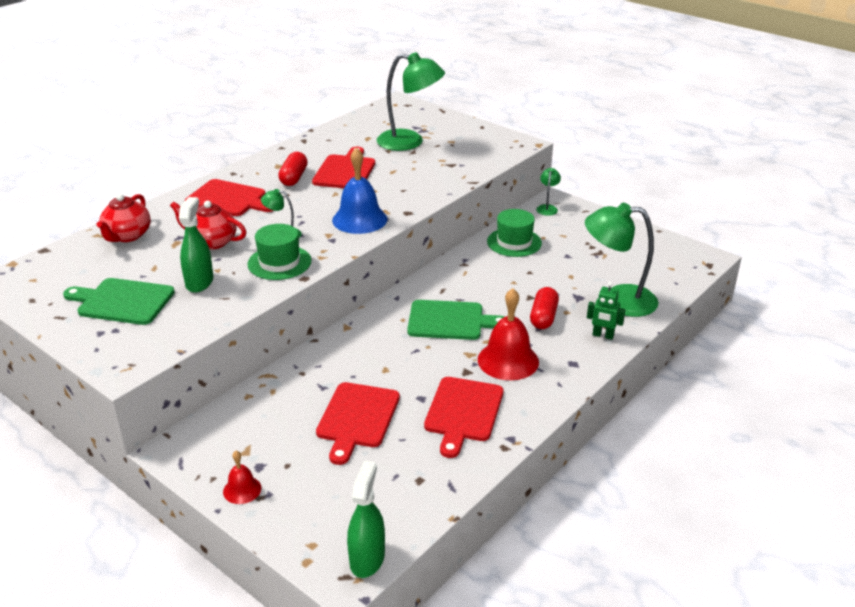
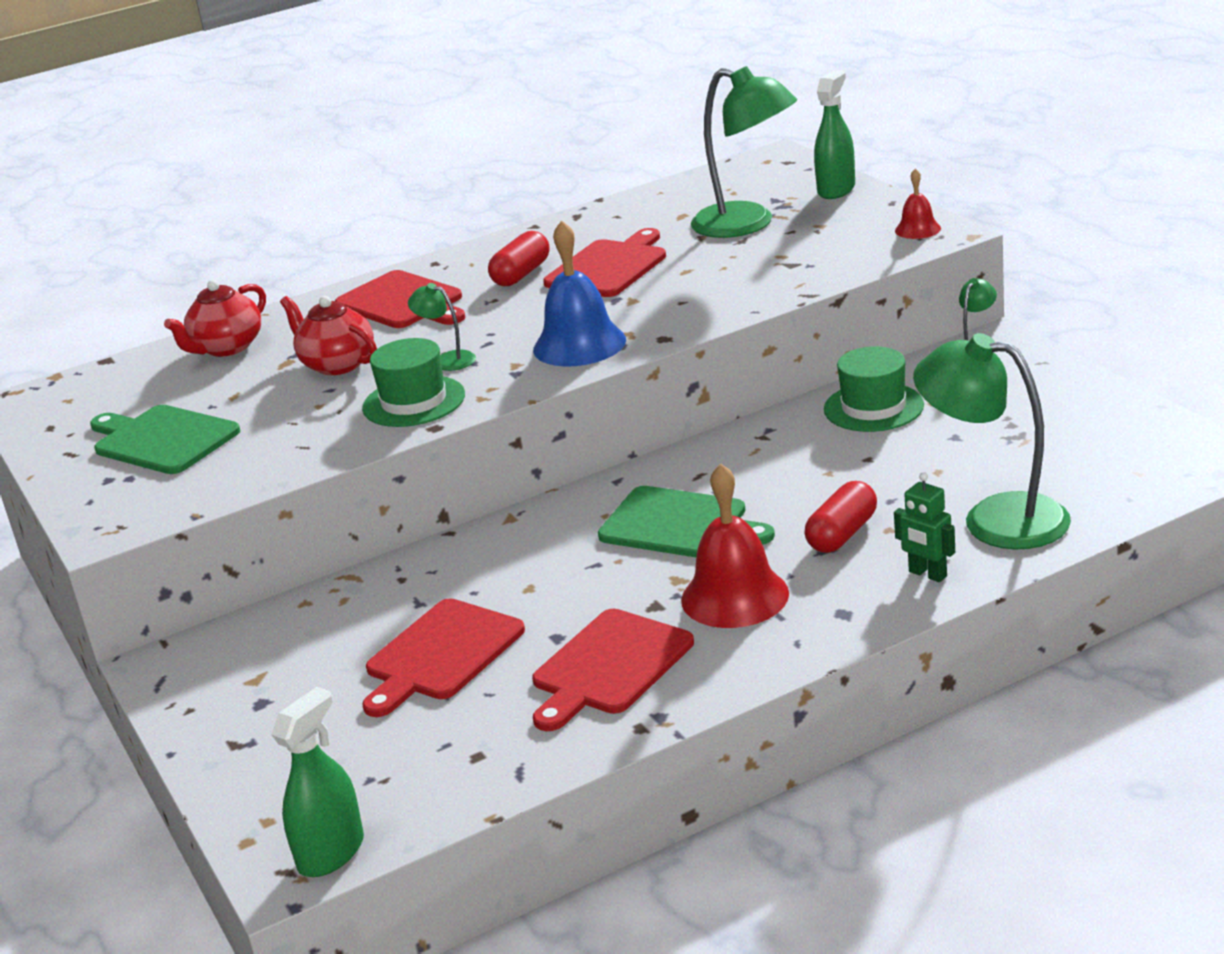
camera: 25 degrees right, 5 degrees down
(199, 282) = (282, 421): green spray bottle -> green spray bottle (836, 190)
(242, 489) = (218, 731): red bell -> red bell (917, 229)

